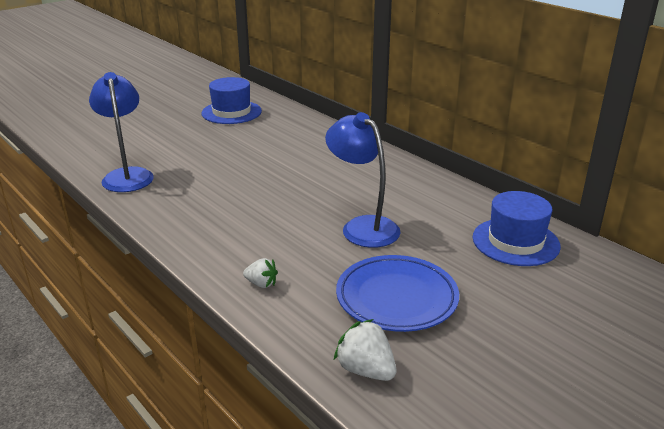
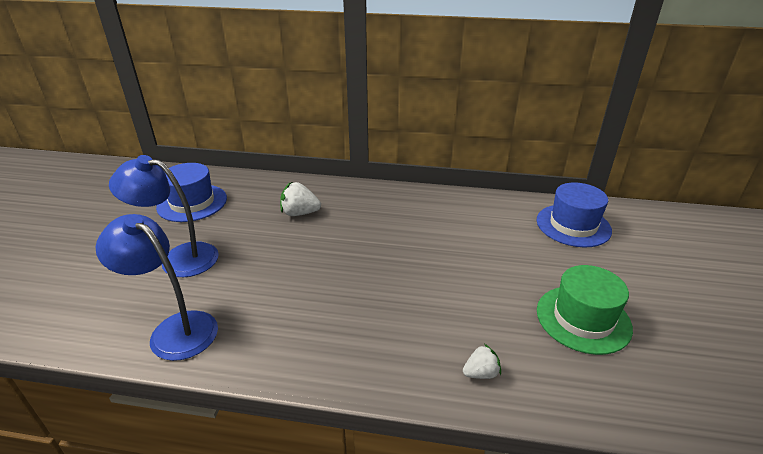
camera: 40 degrees left, 5 degrees up
(362, 226) = (469, 267): blue lamp -> blue lamp (179, 258)
(366, 370) = (662, 401): white strawberry -> white strawberry (300, 213)
(396, 298) = (583, 319): blue plate -> green hat

